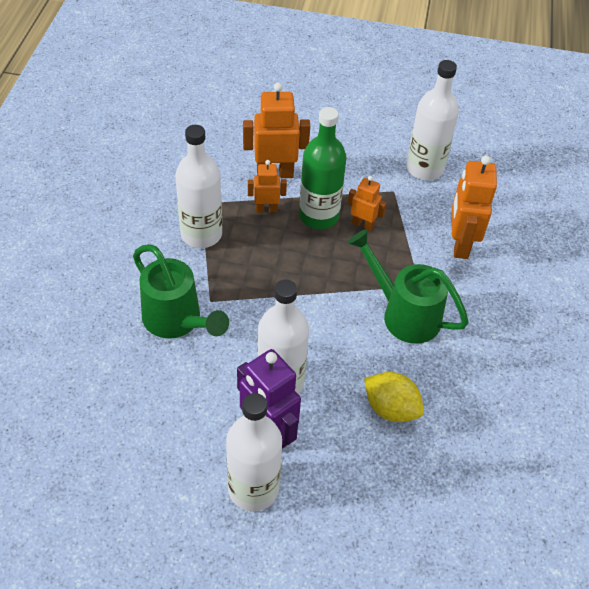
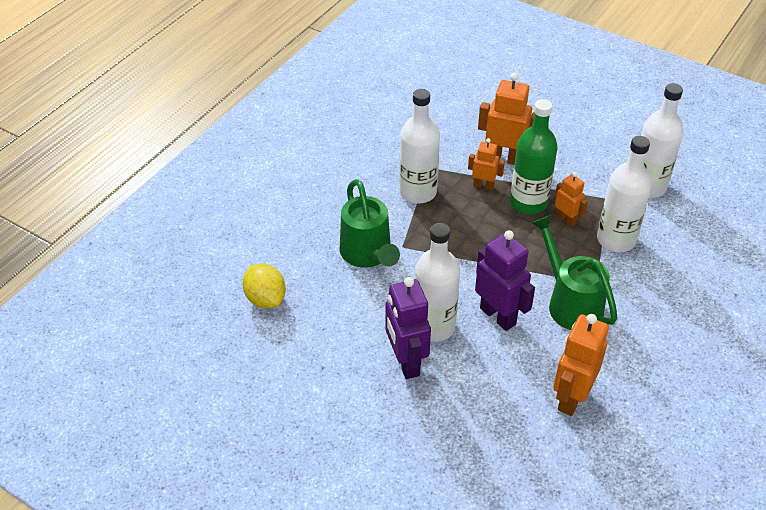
camera: 25 degrees right, 5 degrees down
(253, 489) = (375, 400): white bottle -> white bottle (616, 239)
(340, 350) = (498, 316): none -> purple robot
(390, 408) = (522, 375): yellow lemon -> yellow lemon (265, 299)
(460, 244) = (651, 259): orange robot -> orange robot (571, 398)

